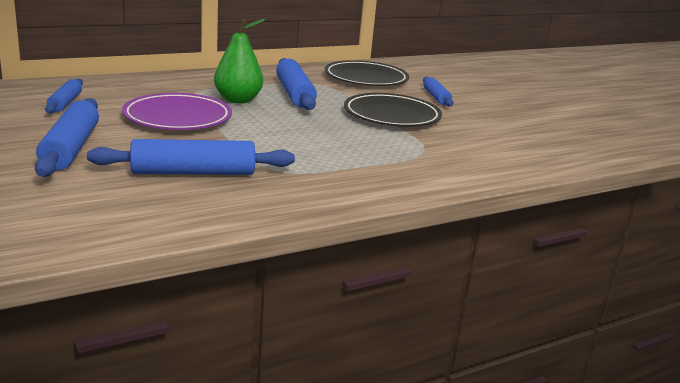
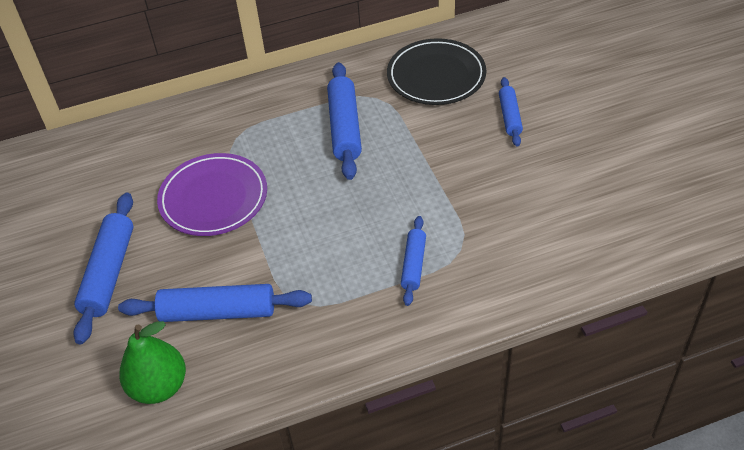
camera: 15 degrees right, 25 degrees up
(65, 103) = (106, 177): blue rolling pin -> blue rolling pin (413, 265)
(238, 100) = (280, 151): green pear -> green pear (159, 386)
(392, 115) = (445, 169): black plate -> none

